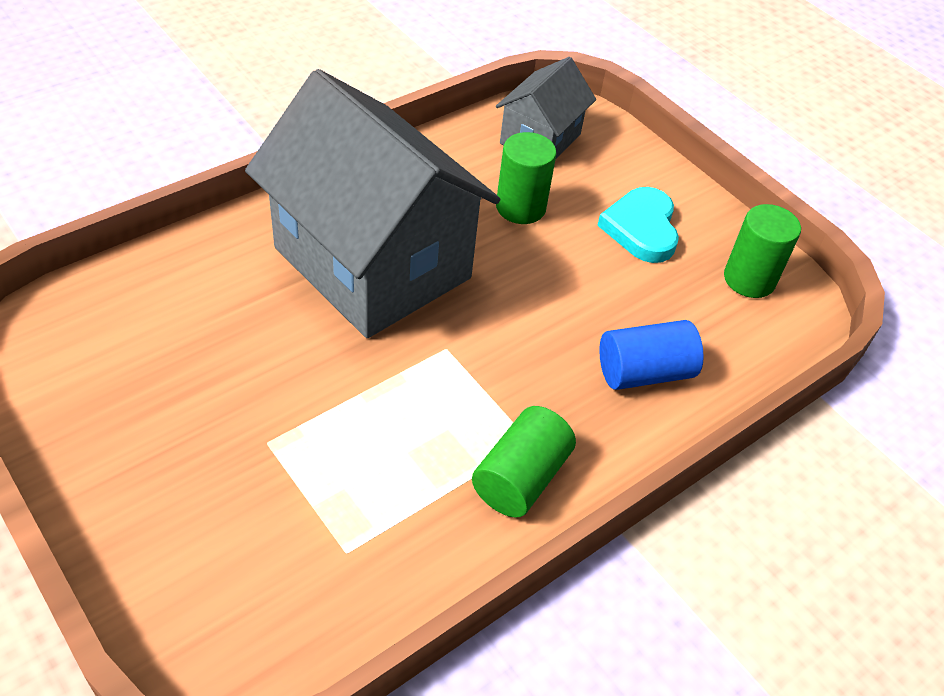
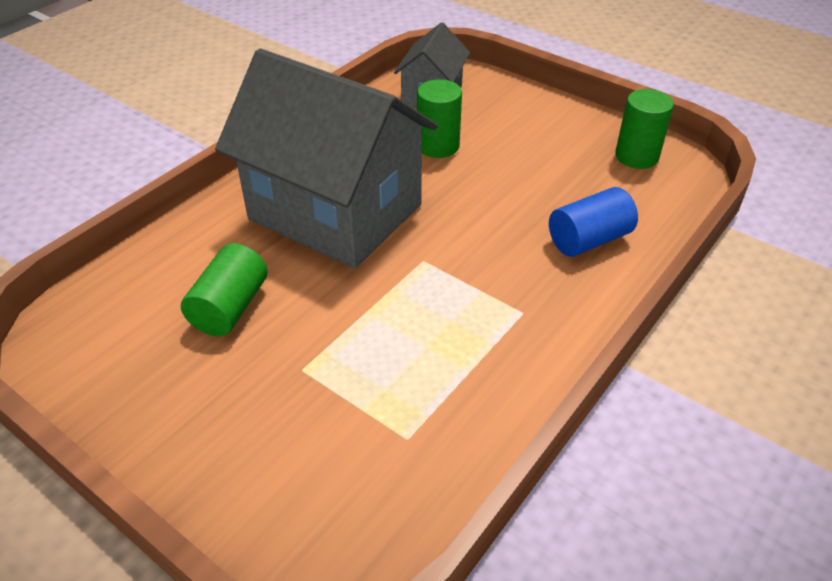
camera: 10 degrees left, 5 degrees down
(520, 478) = (527, 342): green cylinder -> green cylinder (230, 307)
(641, 228) = (538, 140): turquoise heart -> none

